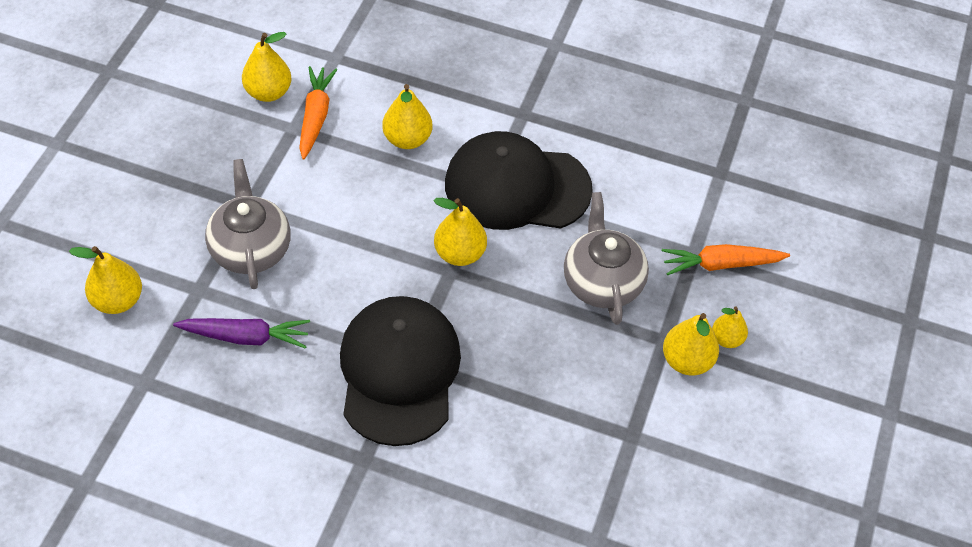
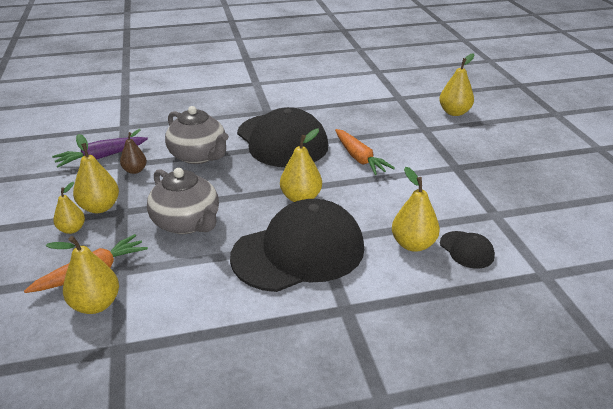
camera: 150 degrees right, 20 degrees down
(246, 337) = (376, 124): purple carrot -> purple carrot (101, 157)
(250, 249) = (425, 151): grey teapot -> grey teapot (199, 156)
(268, 92) = (545, 227): yellow pear -> yellow pear (96, 304)
(316, 117) = (492, 227): orange carrot -> orange carrot (359, 158)
(368, 109) = (466, 250): none -> black cap
(621, 413) = (135, 170): none -> brown pear

